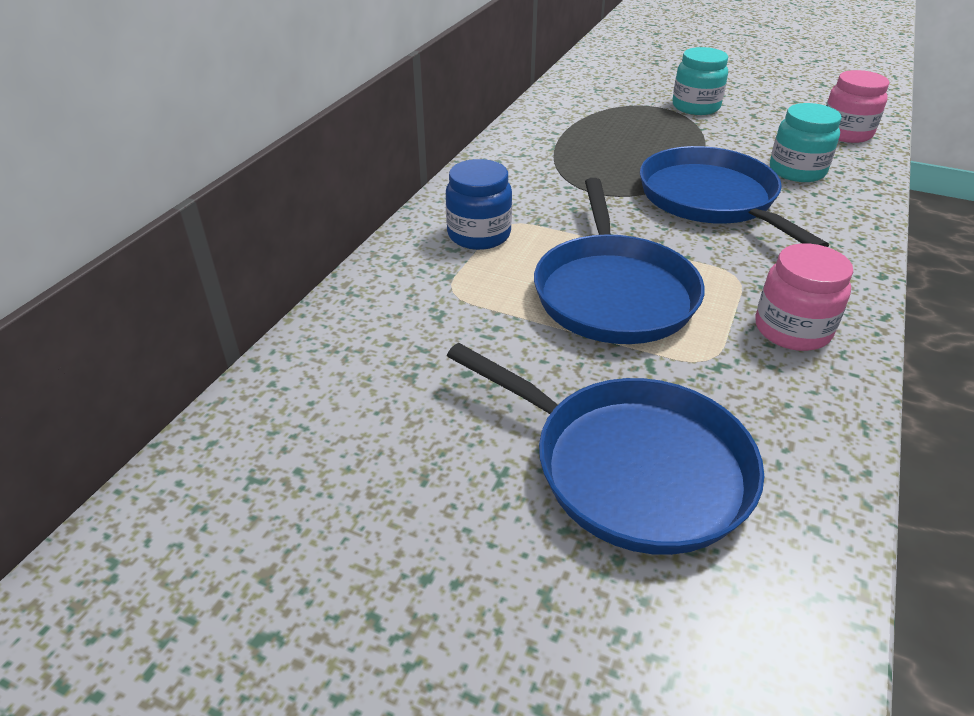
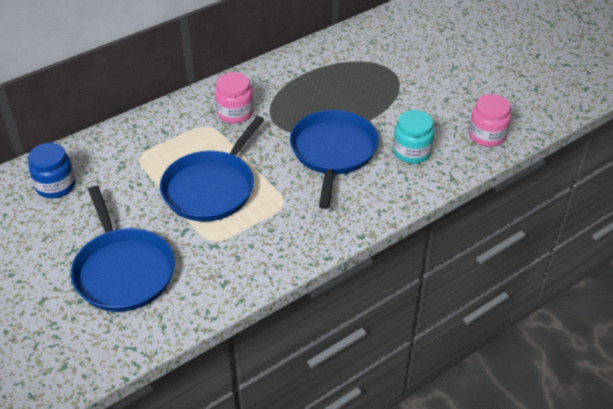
camera: 30 degrees right, 5 degrees up
(479, 235) = (185, 128): blue jar -> blue jar (56, 186)
(695, 107) = (416, 79): turquoise jar -> none
(792, 330) = (271, 244): pink jar -> pink jar (235, 113)

